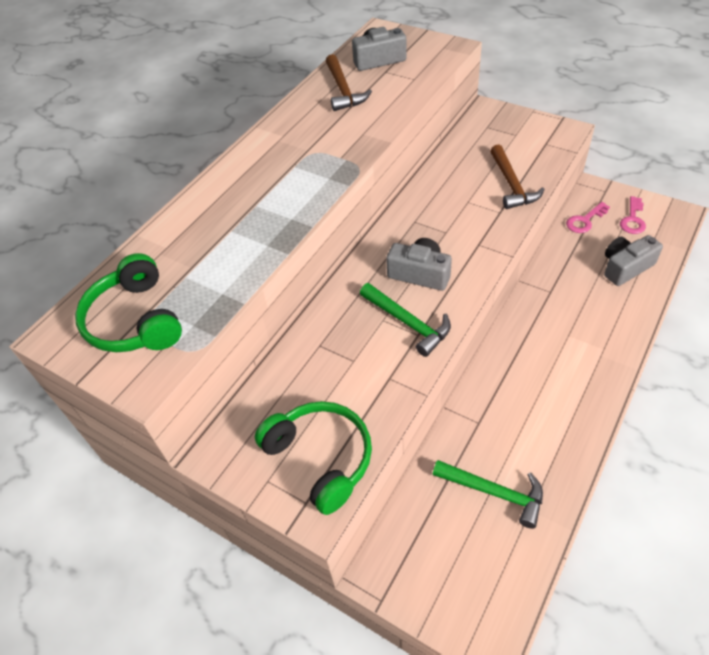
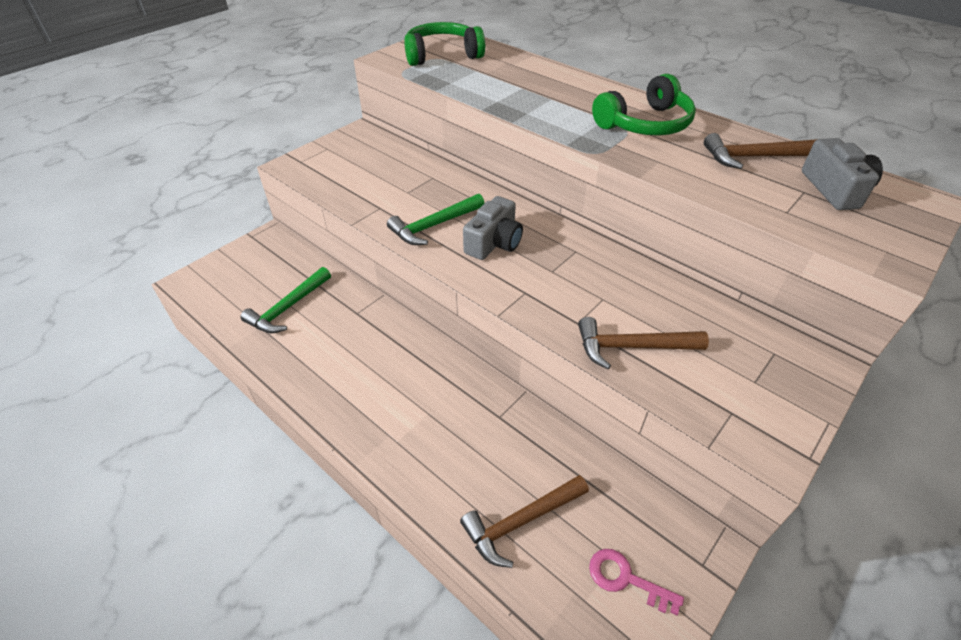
camera: 95 degrees right, 5 degrees down
(321, 458) = (329, 169): green headphones -> green headphones (645, 124)
(585, 220) = (629, 505): pink key -> none
(625, 267) = (521, 522): grey camera -> brown hammer

